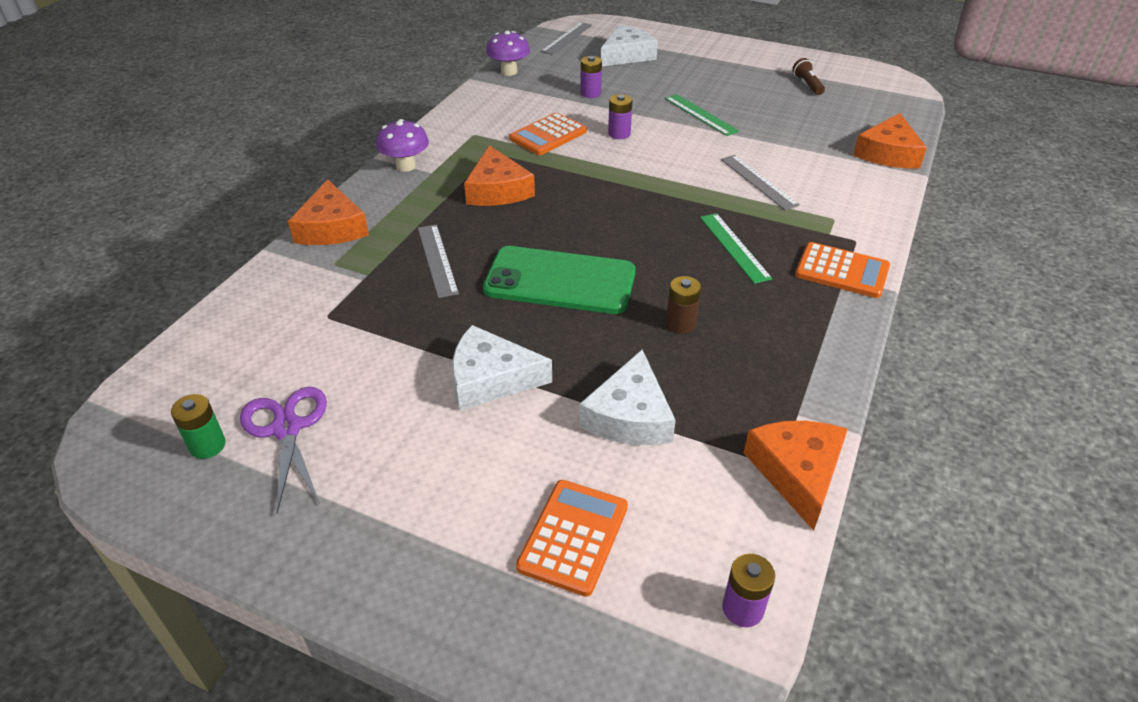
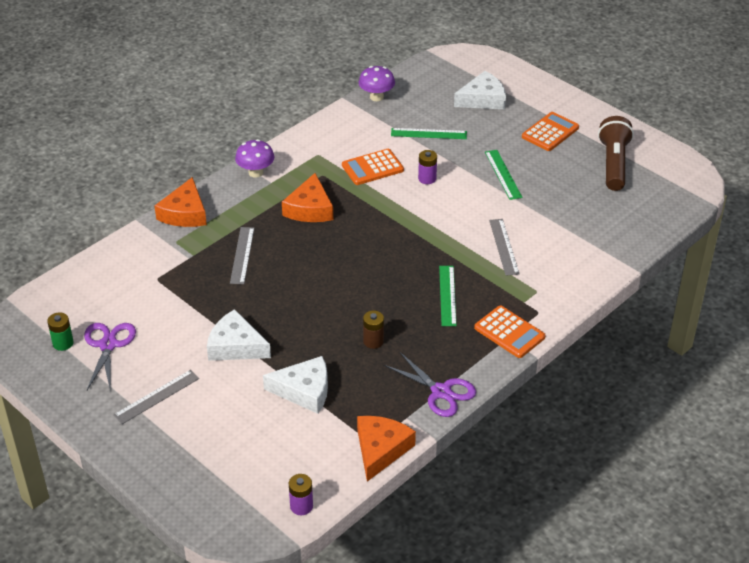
camera: 20 degrees right, 0 degrees up
(560, 281) = (313, 291): green phone -> none
(567, 38) = (444, 69): grey ruler -> grey ruler (156, 396)
(573, 537) = (234, 447): orange calculator -> orange calculator (550, 132)
(590, 93) = (428, 134): purple battery -> green ruler
(629, 416) = (304, 391): white cheese -> white cheese turned 120 degrees counterclockwise
(807, 85) = (613, 164): brown flashlight -> brown flashlight, size x2.04
(817, 366) = (441, 392): none -> purple scissors
(888, 153) = (625, 245): orange cheese -> none

